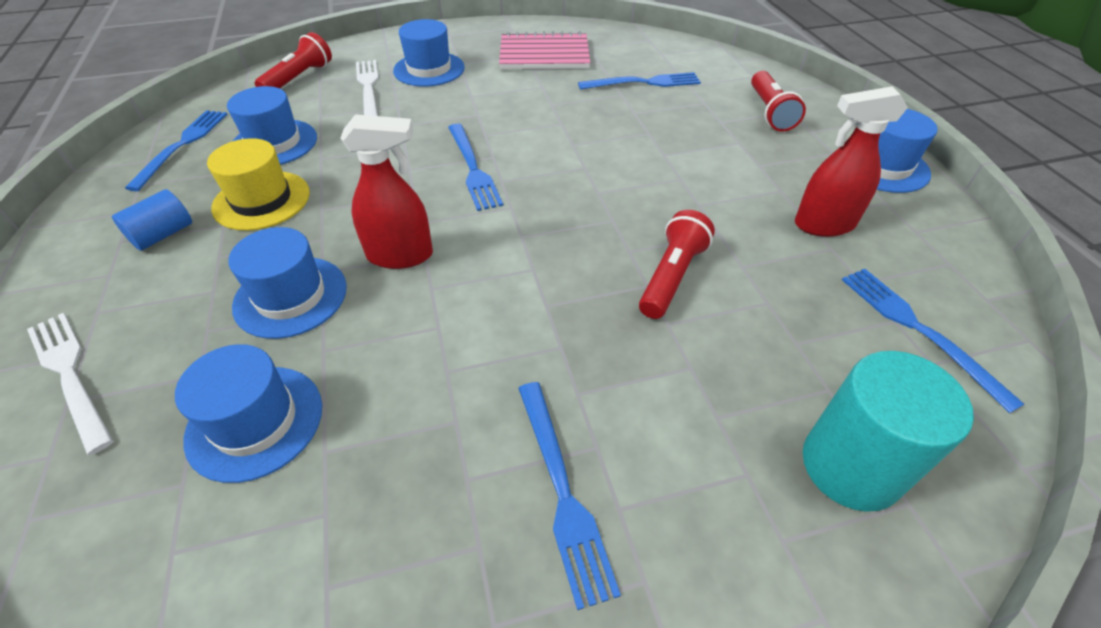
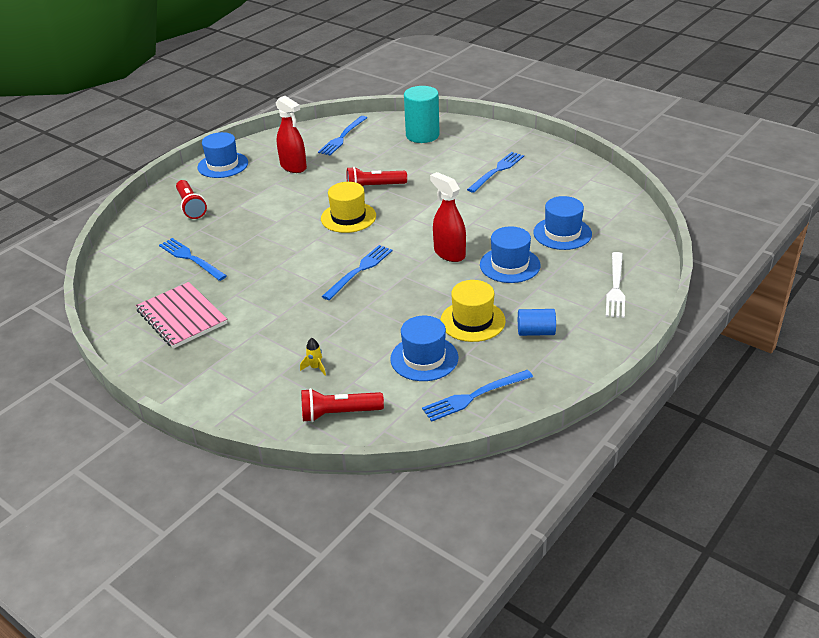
camera: 125 degrees left, 10 degrees down
(368, 88) = (315, 367): white fork -> yellow rocket
(429, 69) = (258, 357): blue hat -> none
(606, 212) = (348, 217): none -> yellow hat
(770, 112) = (191, 206): red flashlight -> red flashlight turned 105 degrees clockwise

